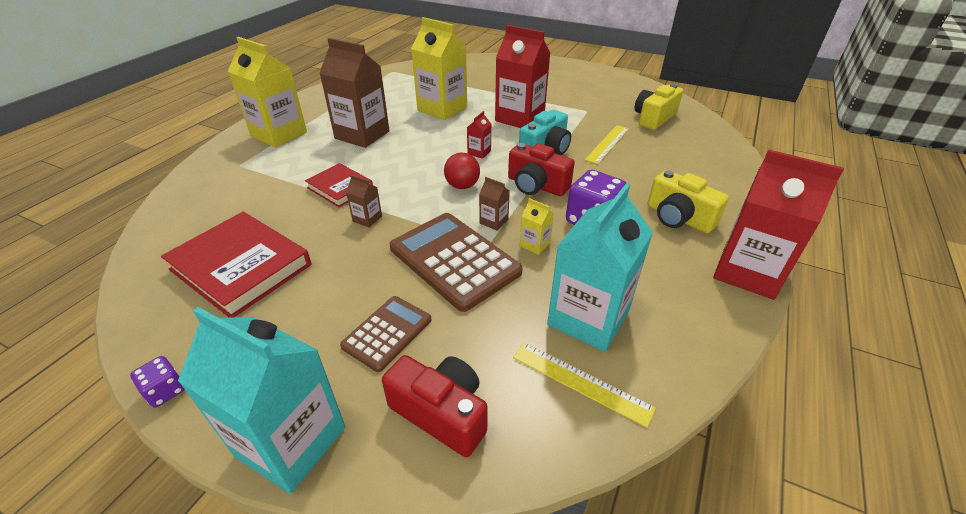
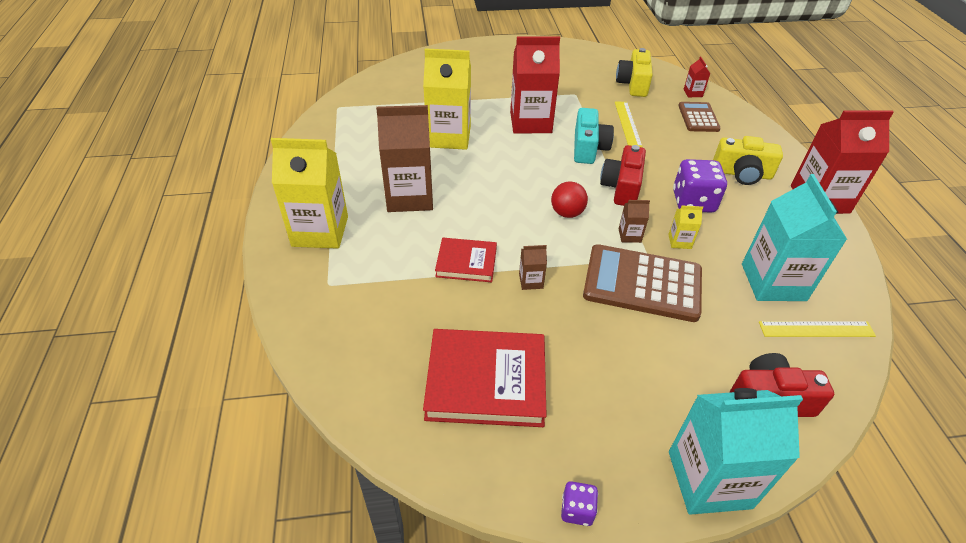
camera: 35 degrees left, 5 degrees up
(387, 333) = (669, 367): brown calculator -> brown calculator (698, 117)
(479, 152) = (540, 173): red carton -> red carton (693, 93)
(536, 185) = (621, 187): red camera -> red camera turned 105 degrees clockwise

